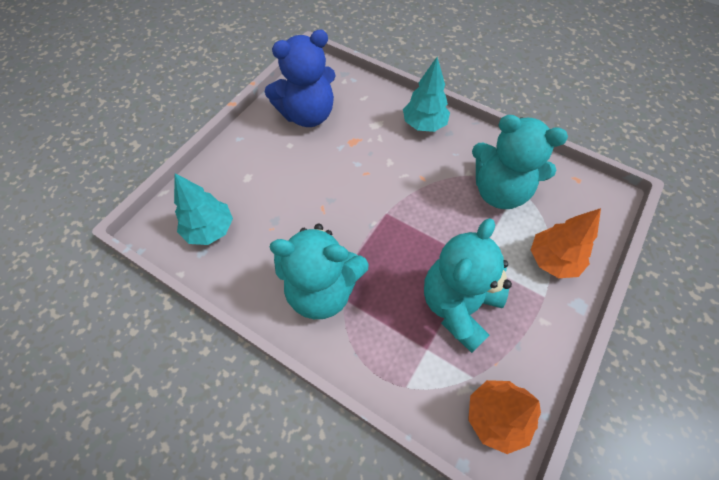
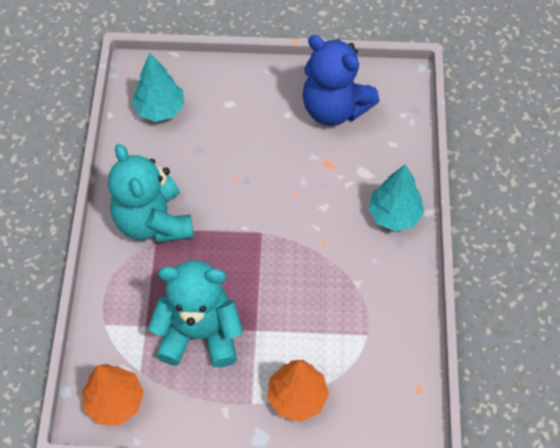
camera: 60 degrees right, 0 degrees up
(499, 191) = (352, 320): turquoise teddy bear -> none

